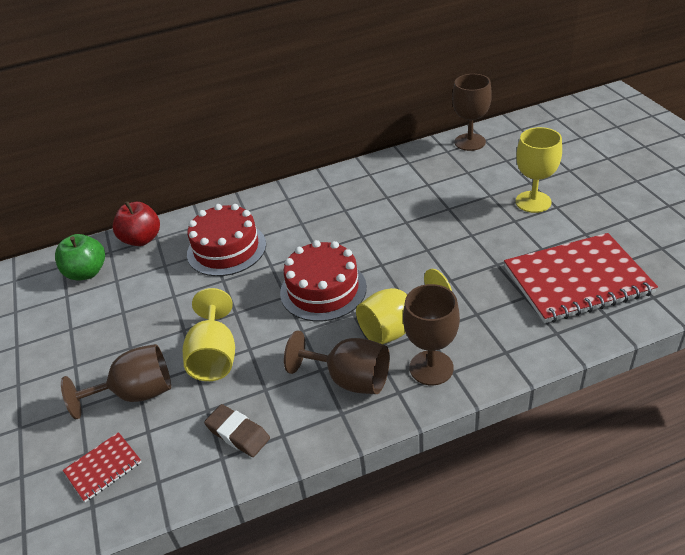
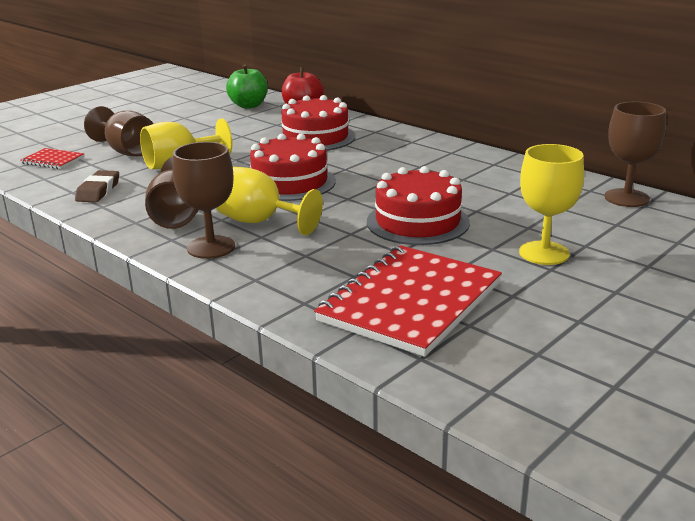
camera: 60 degrees right, 15 degrees down
(451, 241) = (417, 222): none -> red cake
(577, 280) = (410, 302): red notebook -> red notebook turned 75 degrees clockwise

